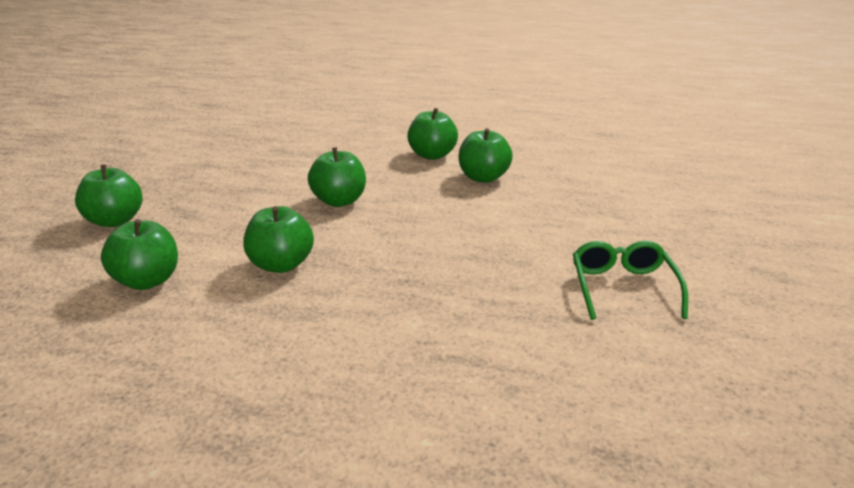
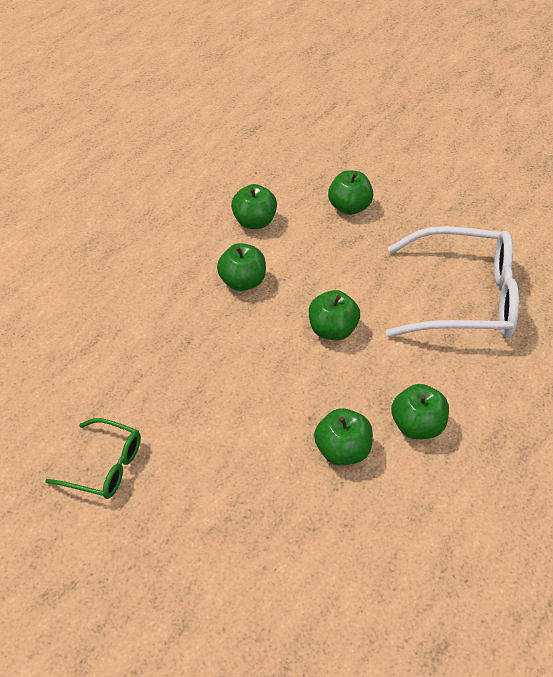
camera: 110 degrees right, 20 degrees up
(266, 152) = (463, 298): none -> white glasses

